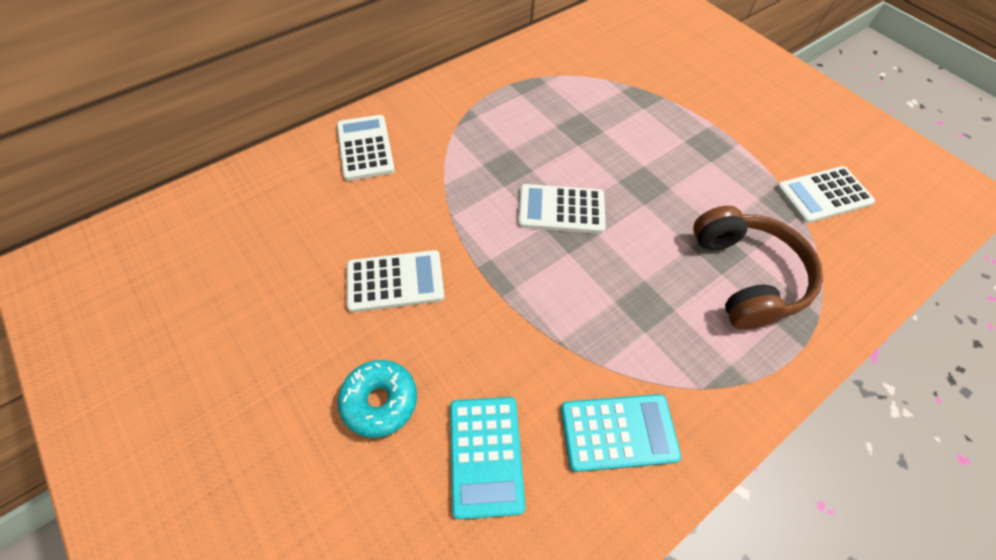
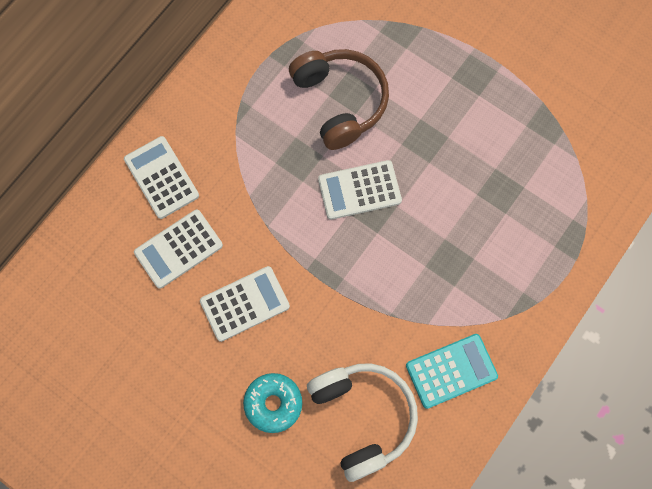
camera: 15 degrees left, 15 degrees up
(486, 455) = (363, 417): turquoise calculator -> white headphones
(746, 276) = (525, 209): brown headphones -> brown headphones (340, 101)
(823, 195) = (581, 103): white calculator -> white calculator (178, 249)

